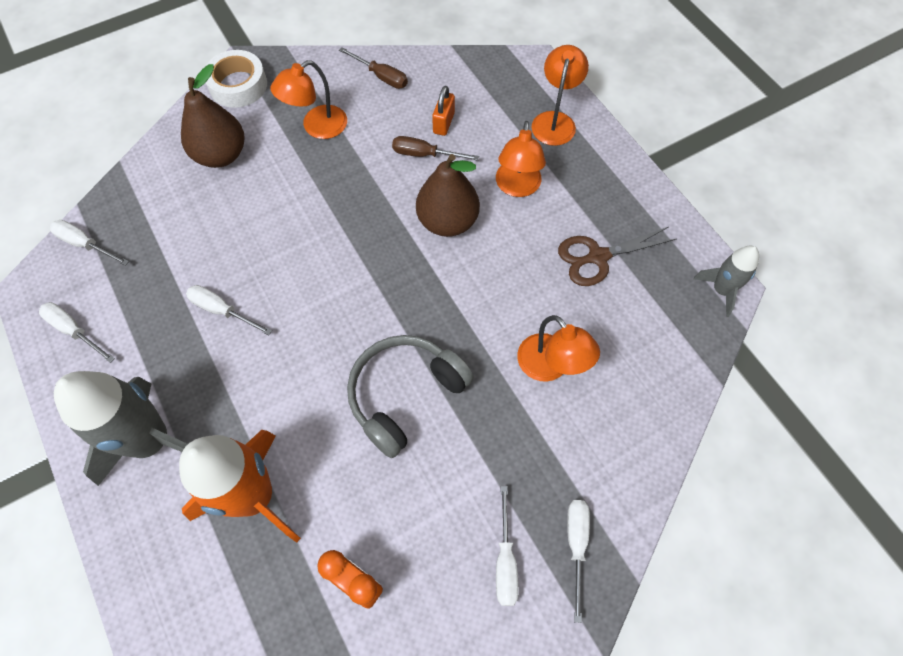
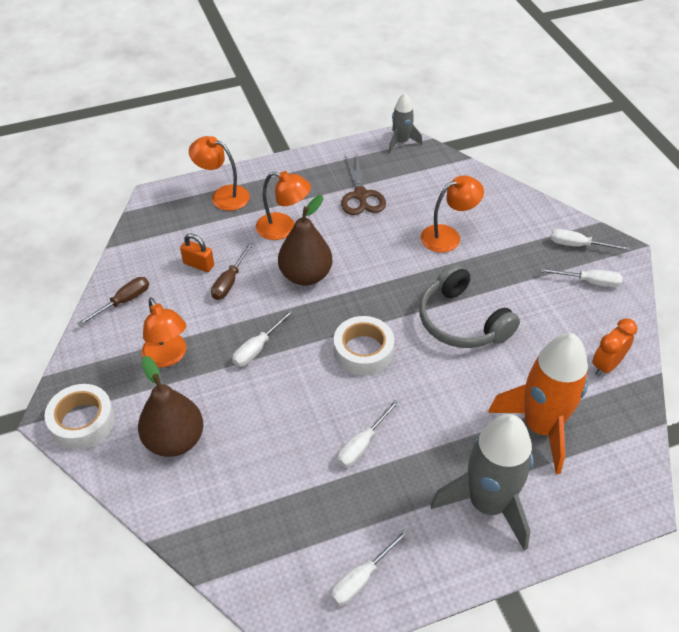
camera: 80 degrees left, 15 degrees down
(85, 244) = (255, 572): white screwdriver -> white screwdriver (257, 348)
(345, 294) = (363, 351): none -> white tape

